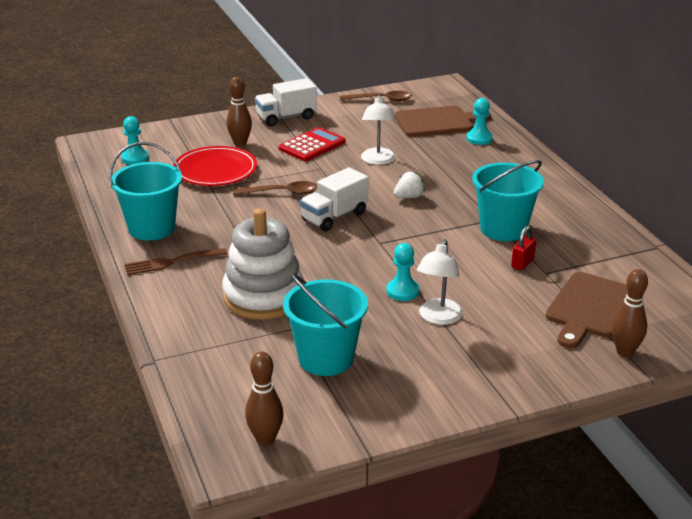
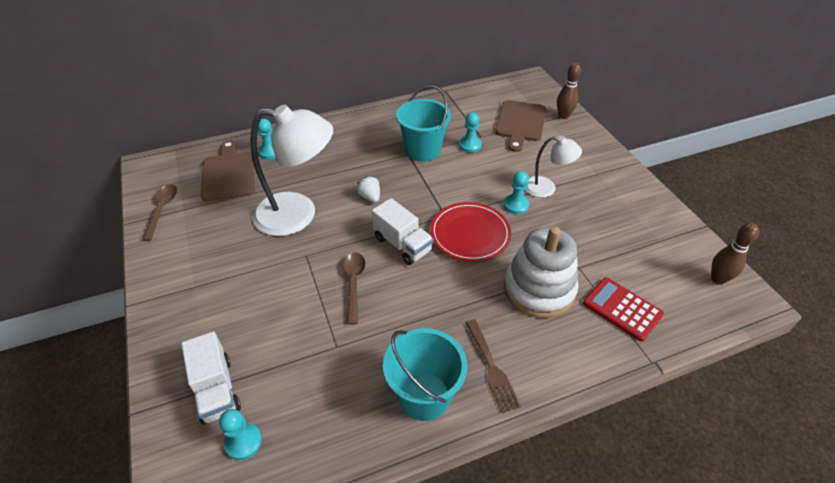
camera: 90 degrees left, 15 degrees up
(215, 170) = (294, 346): red plate -> red plate (470, 234)
(240, 143) = (231, 327): brown bowling pin -> none
(286, 117) = (176, 287): white truck -> white truck (216, 389)
(312, 145) = (254, 263): red calculator -> red calculator (622, 309)
(326, 358) = (613, 248): turquoise bucket -> none
(378, 160) = (298, 214): white lamp -> white lamp, size x1.88
(522, 263) = (470, 145): red padlock -> turquoise pawn
(590, 308) = (520, 123): brown cutting board -> brown cutting board turned 75 degrees clockwise

